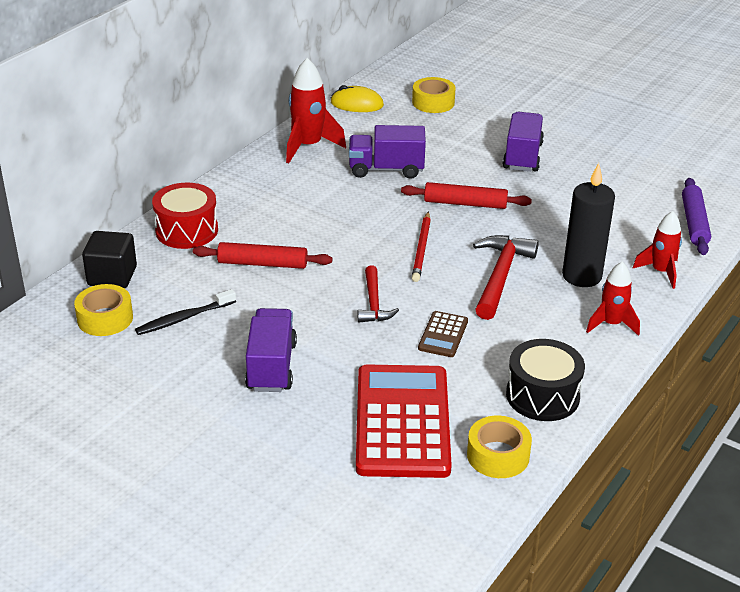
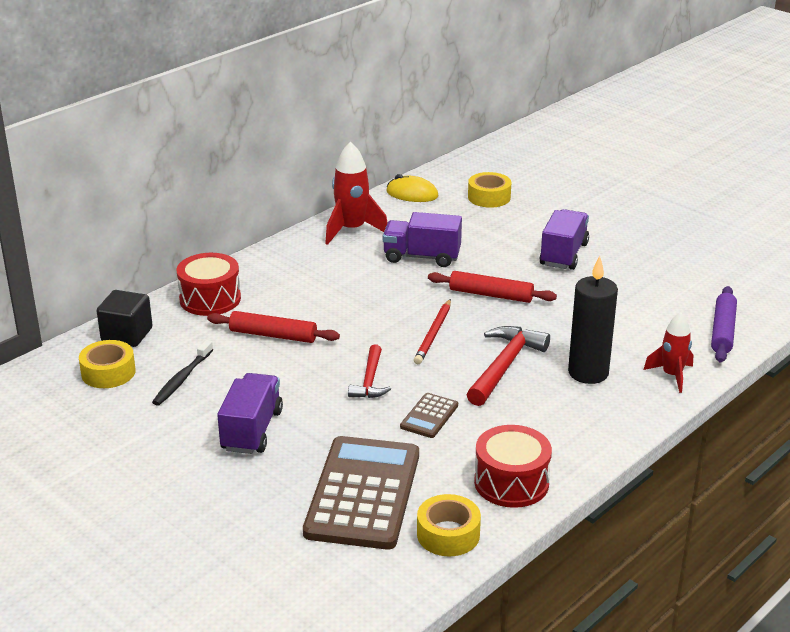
camera: 10 degrees right, 5 degrees down
(184, 318) = (182, 379): black toothbrush -> black toothbrush turned 45 degrees counterclockwise
(402, 421) = (363, 493): red calculator -> brown calculator
(542, 396) = (511, 483): black drum -> red drum
(611, 324) = (604, 421): red rocket -> none

